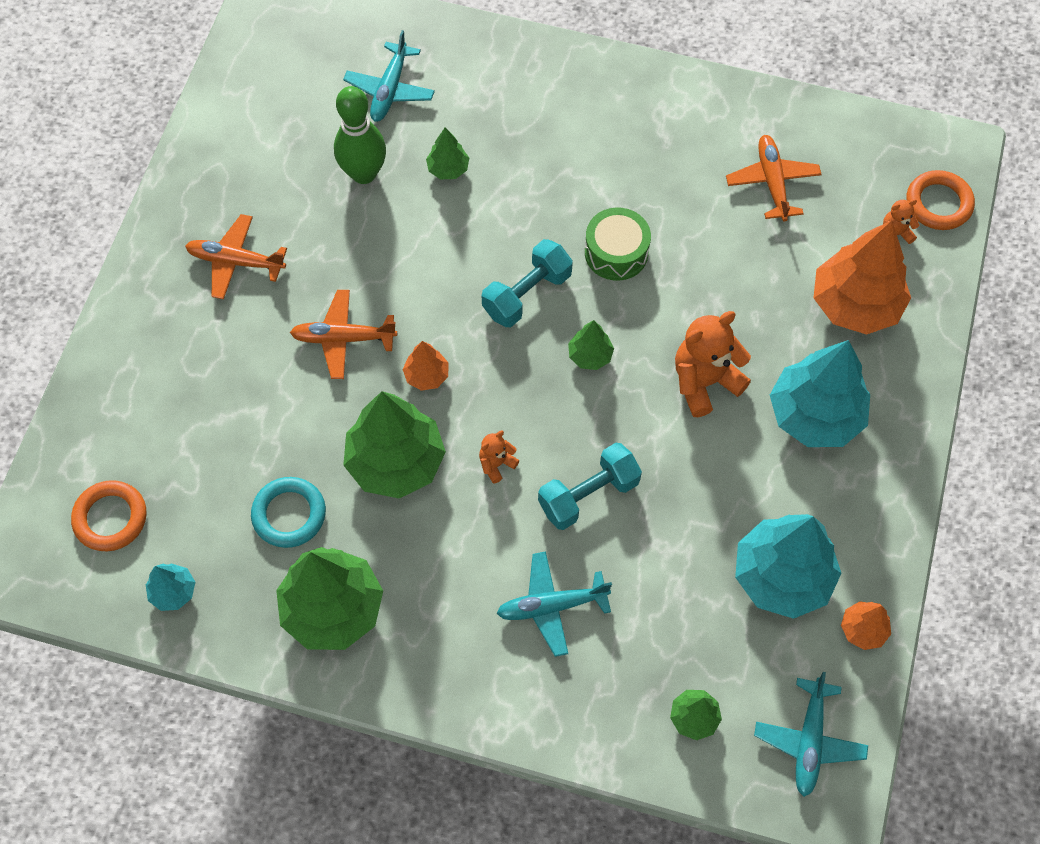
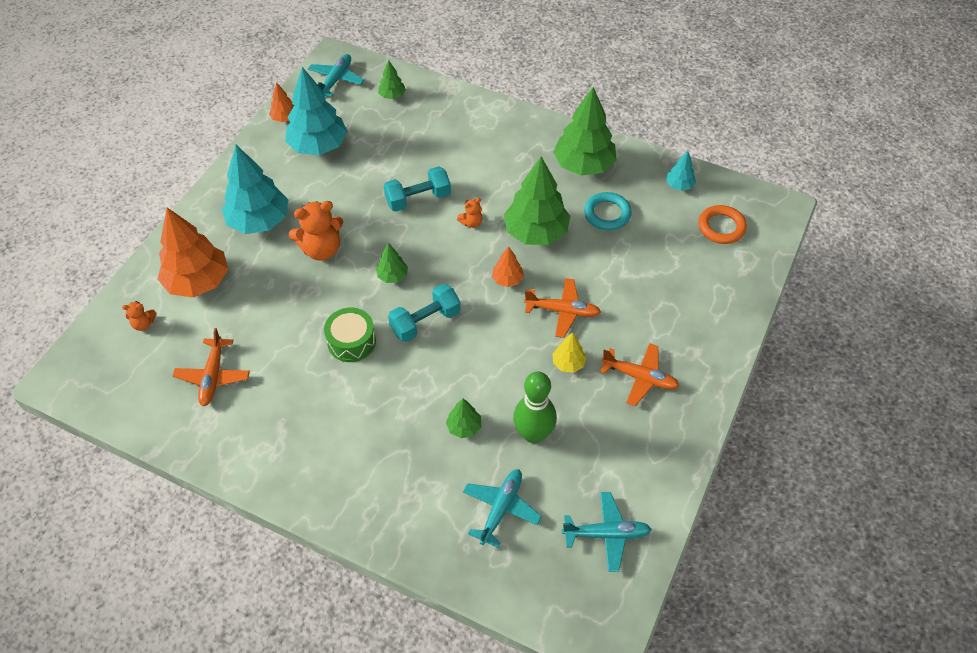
camera: 170 degrees left, 10 degrees down
(329, 266) = (568, 363): none -> yellow tree
(551, 606) = (455, 150): turquoise plane -> turquoise plane (607, 534)
(938, 203) = (98, 341): orange ring -> none

